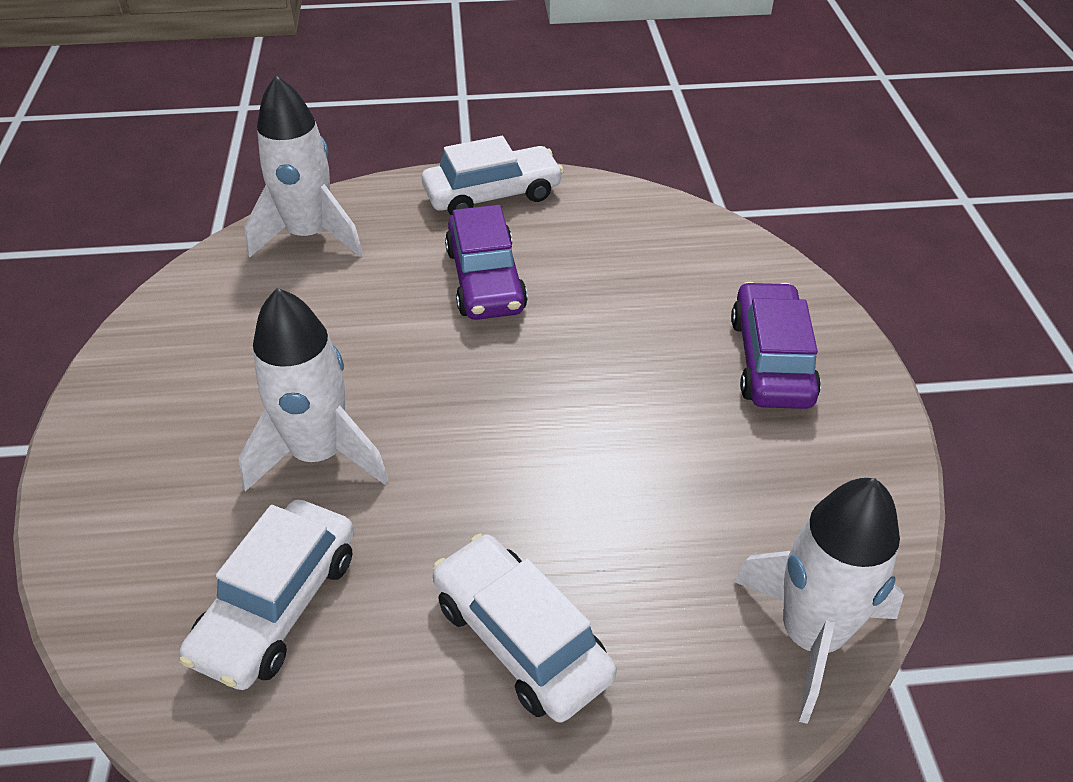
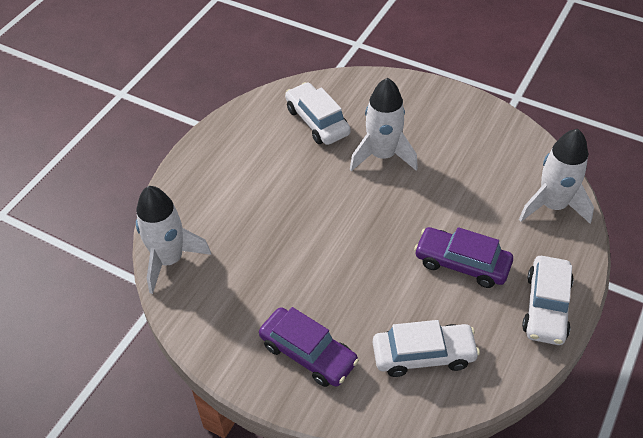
camera: 125 degrees right, 5 degrees up
(521, 638) = (246, 177): white car -> white car (423, 355)

